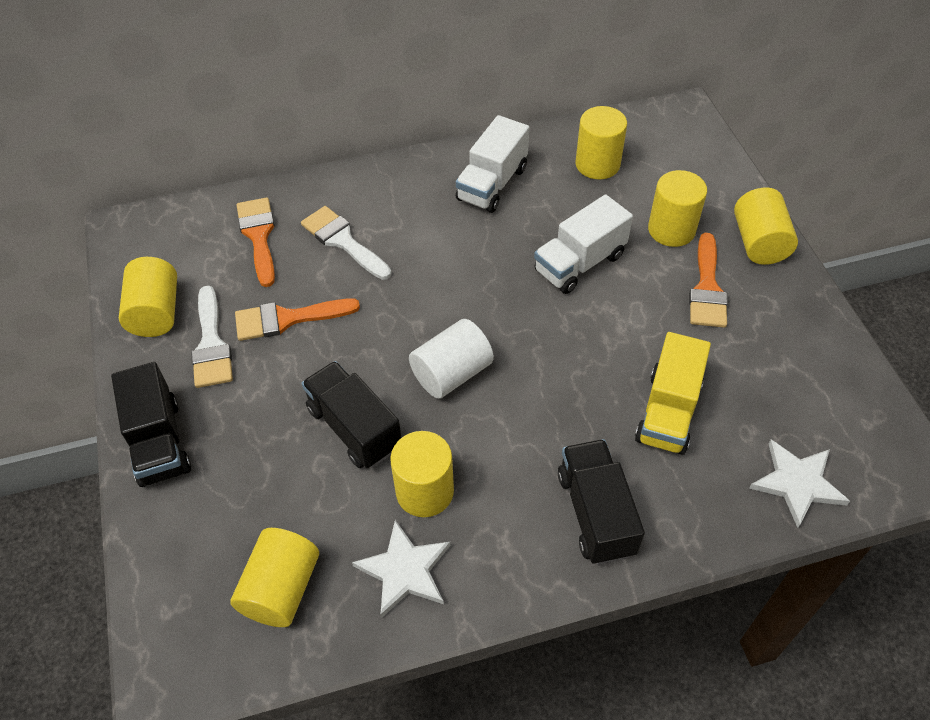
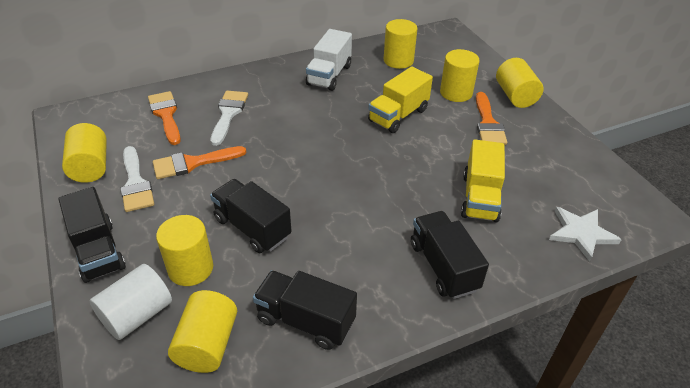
camera: 10 degrees left, 10 degrees down
(343, 241) = (228, 114): white brush -> white brush turned 60 degrees clockwise
(404, 571) = (305, 320): white star -> black truck
(424, 491) = (312, 265): yellow cylinder -> yellow cylinder (190, 268)
(451, 373) = (320, 187): white cylinder -> white cylinder (137, 315)
(579, 263) = (398, 115): white truck -> yellow truck

